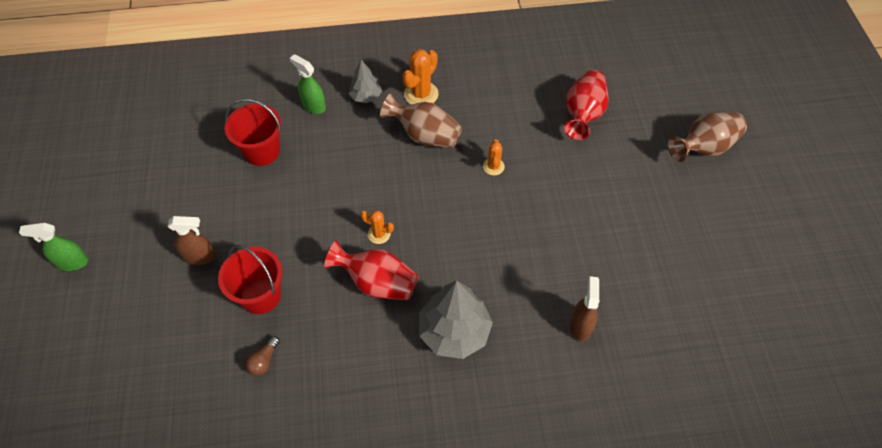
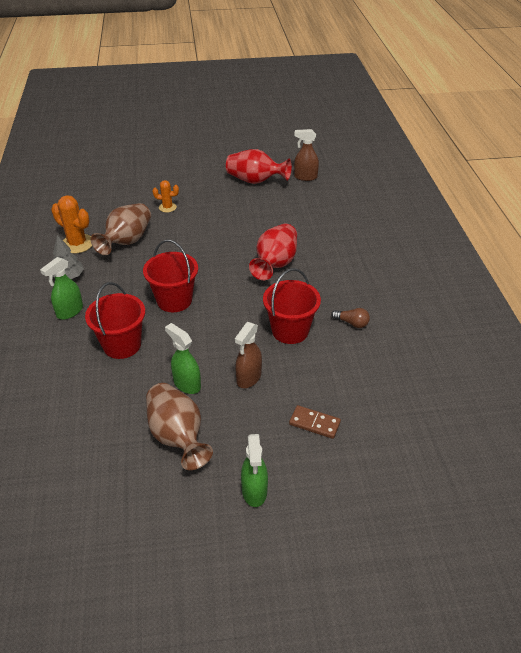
camera: 90 degrees left, 15 degrees down
(131, 313) = (314, 423): none -> brown domino
(200, 256) = (248, 378): brown spray bottle -> brown spray bottle turned 150 degrees counterclockwise
(202, 206) = (187, 384): none -> green spray bottle
(321, 187) = (174, 300): none -> red bucket
(379, 234) = (228, 264): orange cactus -> none
(454, 331) = (315, 227): grey tree -> none
(583, 114) = (124, 166): red vase -> red vase (255, 181)
(704, 148) = (166, 125): brown vase -> brown vase (177, 436)

